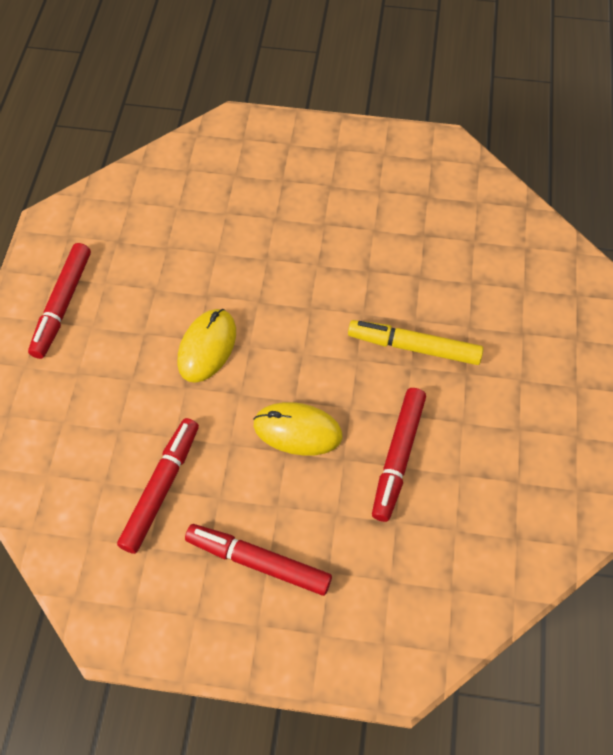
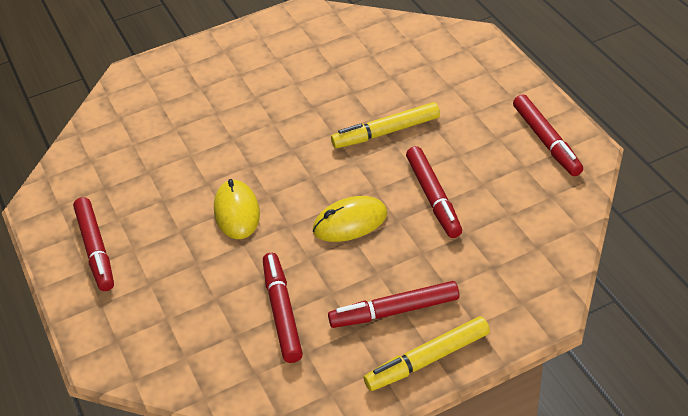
camera: 30 degrees left, 15 degrees down
(245, 639) = (427, 360): none -> yellow marker
(567, 467) = (546, 141): none -> red marker

